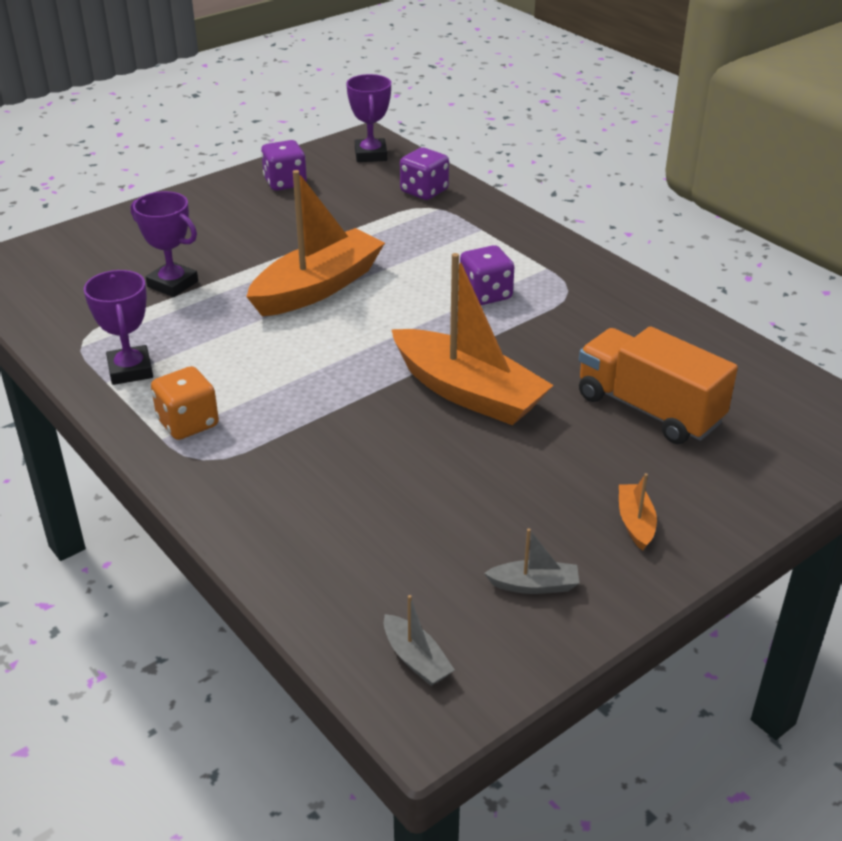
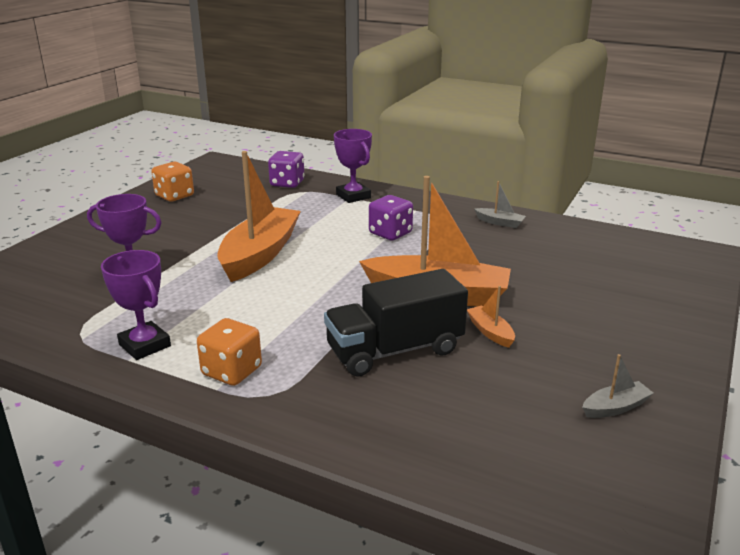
camera: 25 degrees left, 10 degrees down
(285, 183) = (174, 196): purple dice -> orange dice
(362, 448) = (395, 350): none -> black truck
(371, 155) = (227, 169): purple trophy -> purple trophy (353, 196)
(416, 659) = (588, 492): grey boat -> grey boat (500, 222)
(635, 522) = (636, 345): orange boat -> orange boat (490, 332)
(648, 409) = (569, 275): orange truck -> none

